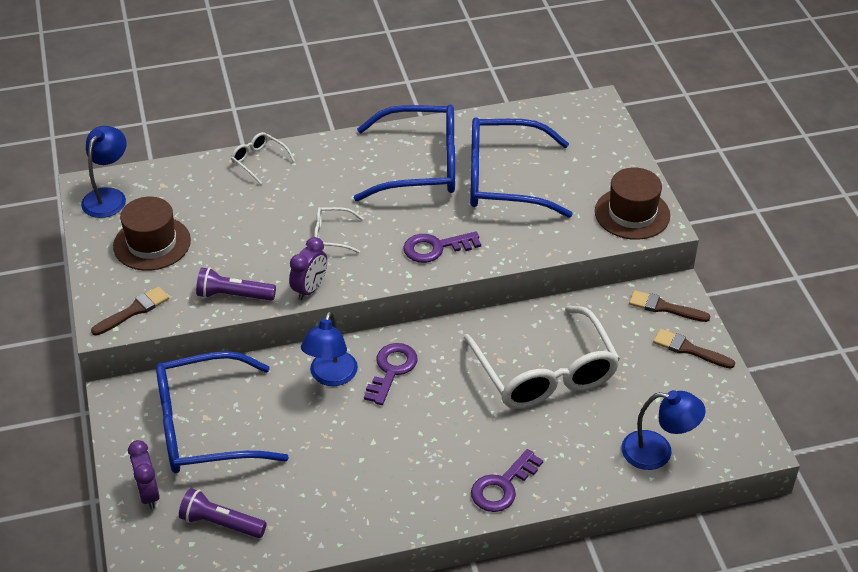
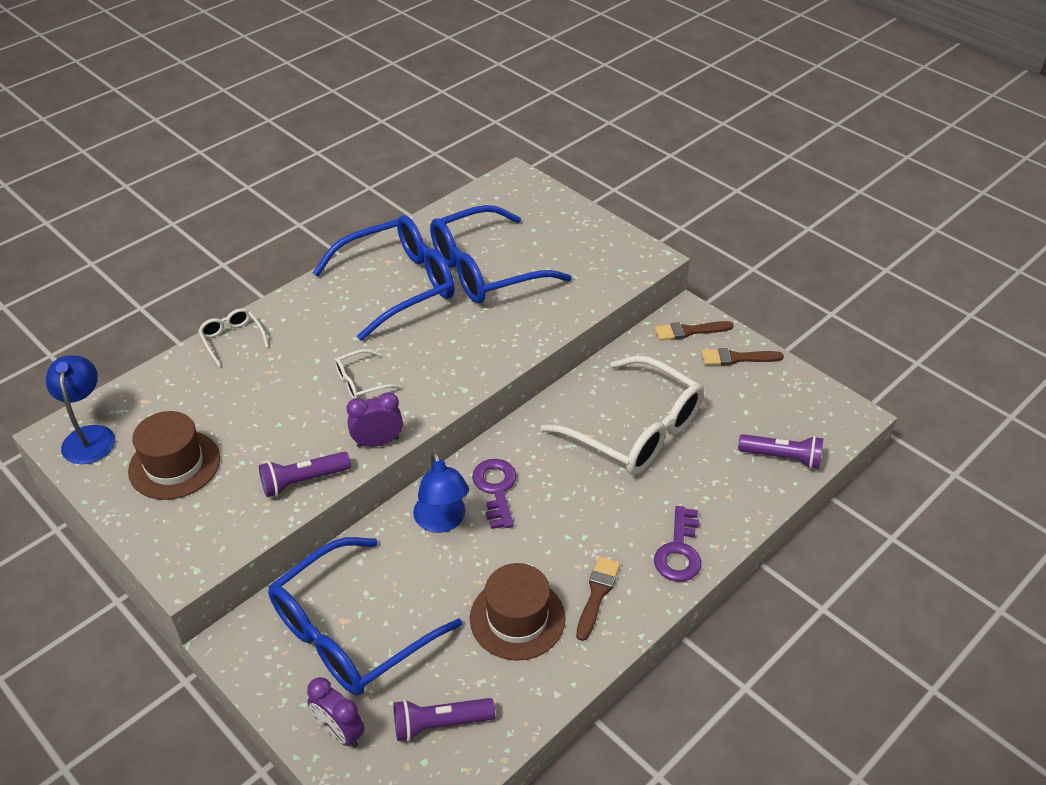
camera: 30 degrees left, 0 degrees up
(133, 311) = (204, 543): brown brush -> brown brush (597, 594)
(259, 161) = (232, 339): white glasses -> white glasses turned 45 degrees clockwise
(310, 289) = (377, 442): purple clock -> purple clock turned 105 degrees counterclockwise
(435, 248) = (470, 354): purple key -> none
(632, 213) = (619, 257): brown hat -> brown hat (517, 618)
(657, 452) = (782, 457): blue lamp -> purple flashlight

